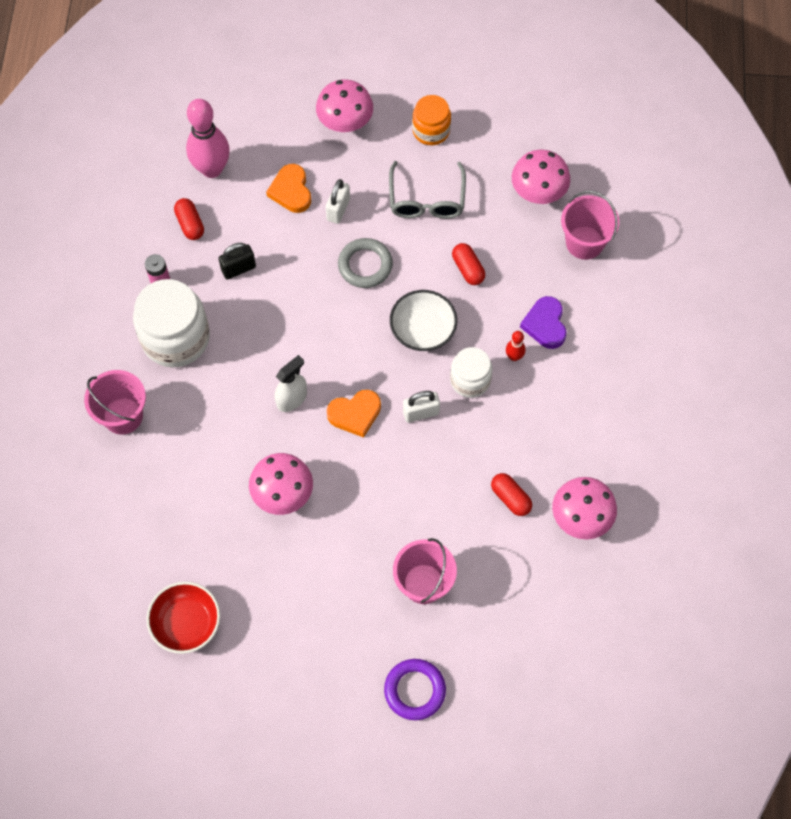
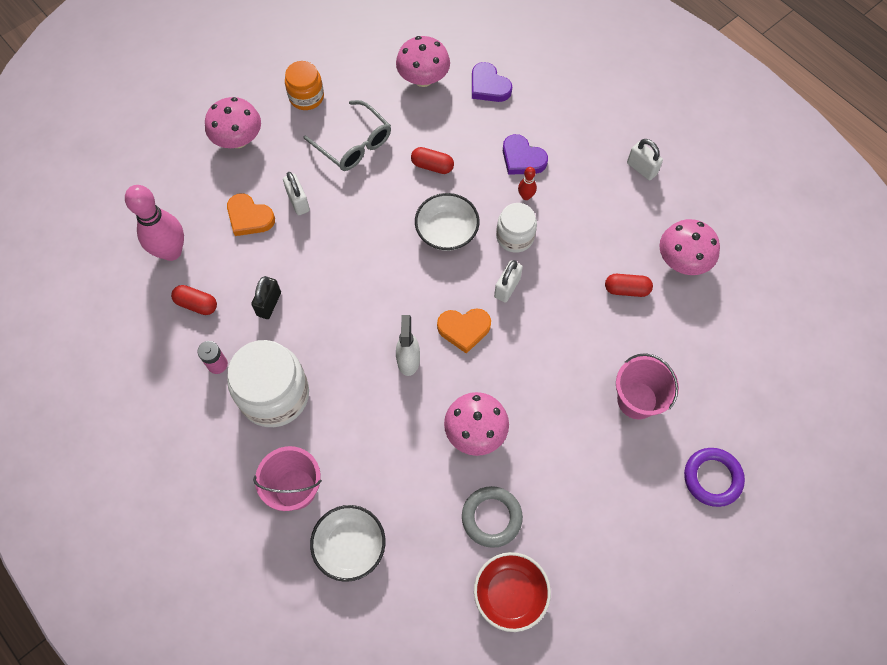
camera: 45 degrees left, 0 degrees up
(118, 488) = (350, 546): none -> white bowl
(355, 414) = (464, 329): orange heart -> orange heart turned 60 degrees clockwise
(365, 265) = (359, 223): grey ring -> grey ring (491, 517)
(584, 243) = (488, 86): pink bucket -> purple heart
(633, 417) = (641, 168): none -> white padlock

